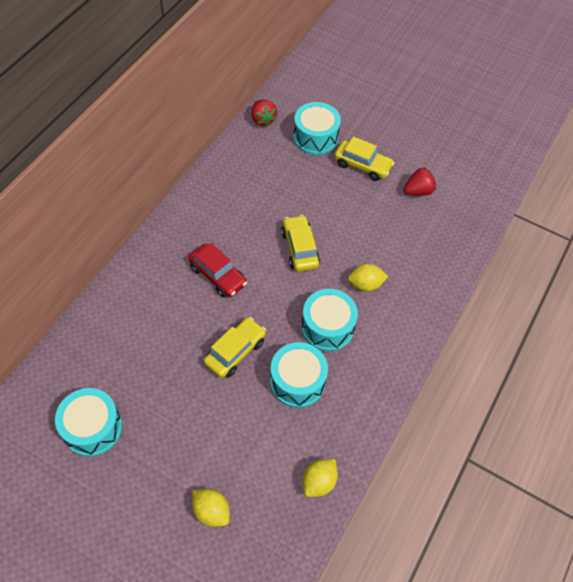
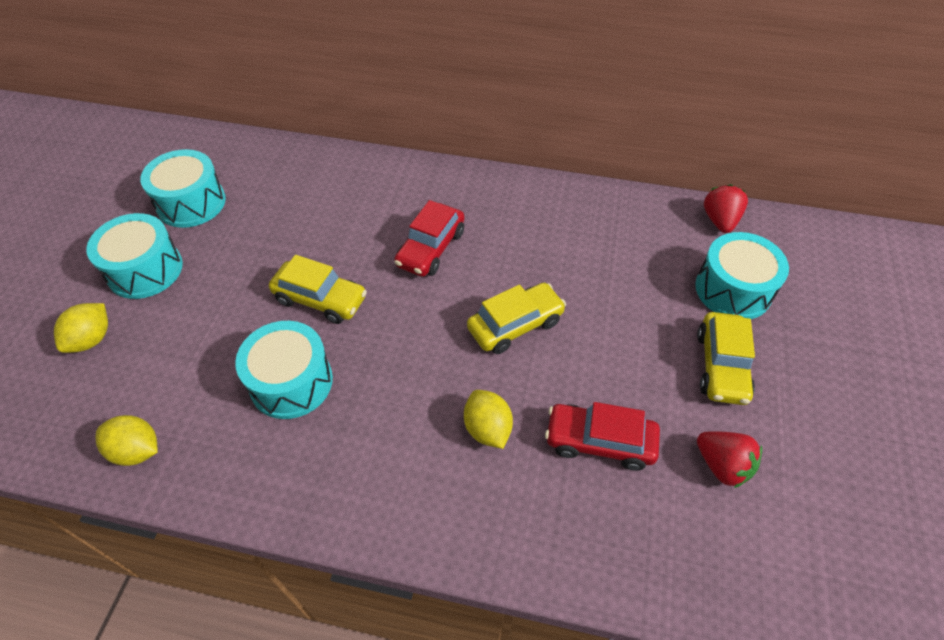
camera: 75 degrees right, 5 degrees down
(263, 120) = (720, 221): red strawberry -> red strawberry turned 135 degrees clockwise
(327, 327) = (391, 396): turquoise drum -> turquoise drum (145, 270)
(389, 236) = (599, 442): none -> red car

